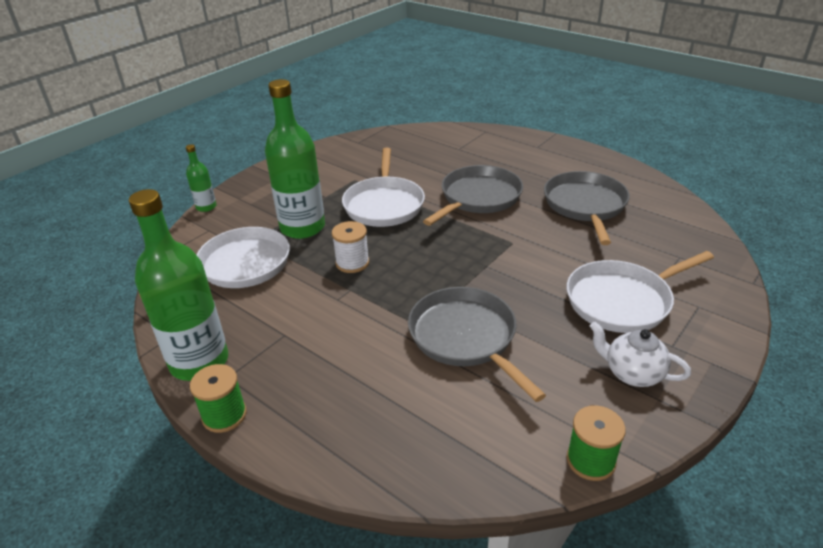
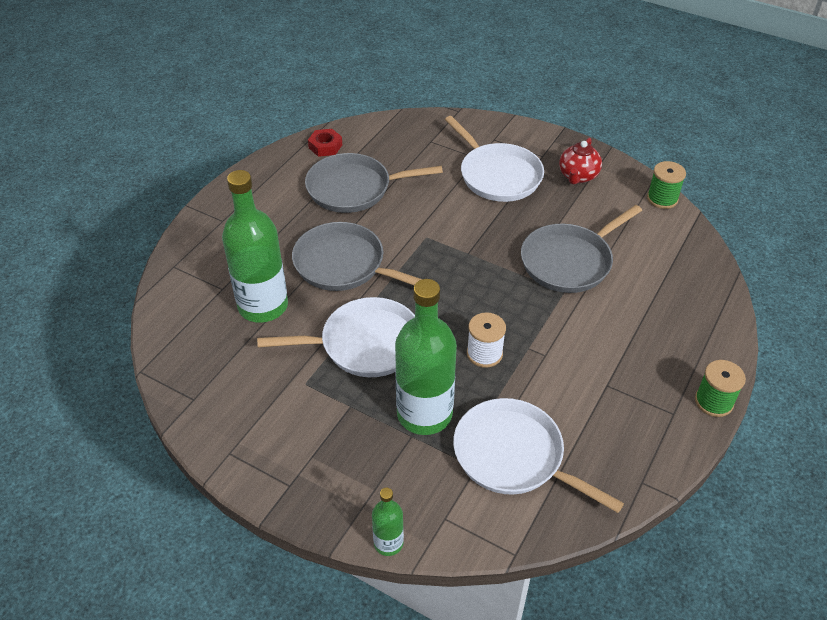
camera: 100 degrees left, 10 degrees up
(199, 362) = (665, 442): green bottle -> green bottle (263, 306)
(632, 373) = (578, 176): white teapot -> red teapot
(651, 192) = (325, 146): none -> red nut

